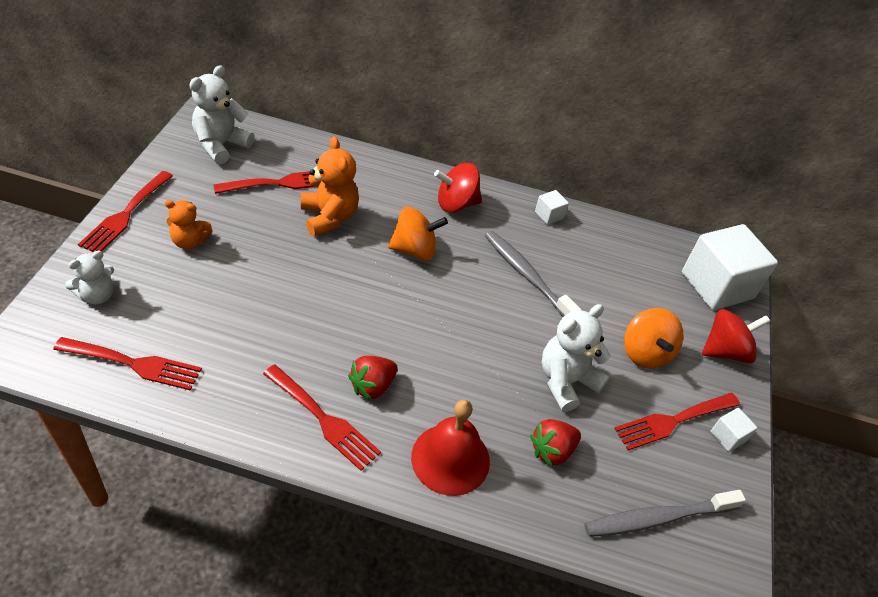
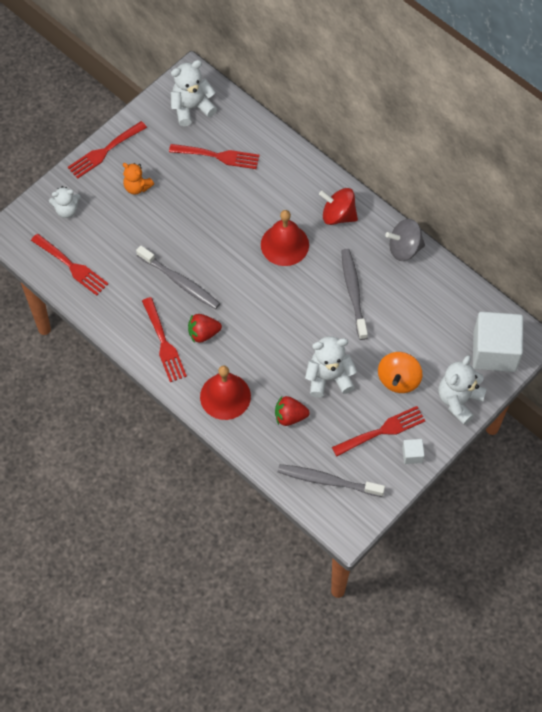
camera: 35 degrees right, 15 degrees up
(305, 332) = (180, 282): none -> grey toothbrush
(329, 217) = (239, 197): orange teddy bear -> none
(414, 250) = (284, 244): orange spinning top -> red bell
(549, 215) = (404, 248): white cube -> grey spinning top
(673, 421) = (382, 431): red fork -> red fork turned 150 degrees clockwise
(725, 351) = (459, 400): red spinning top -> white teddy bear

